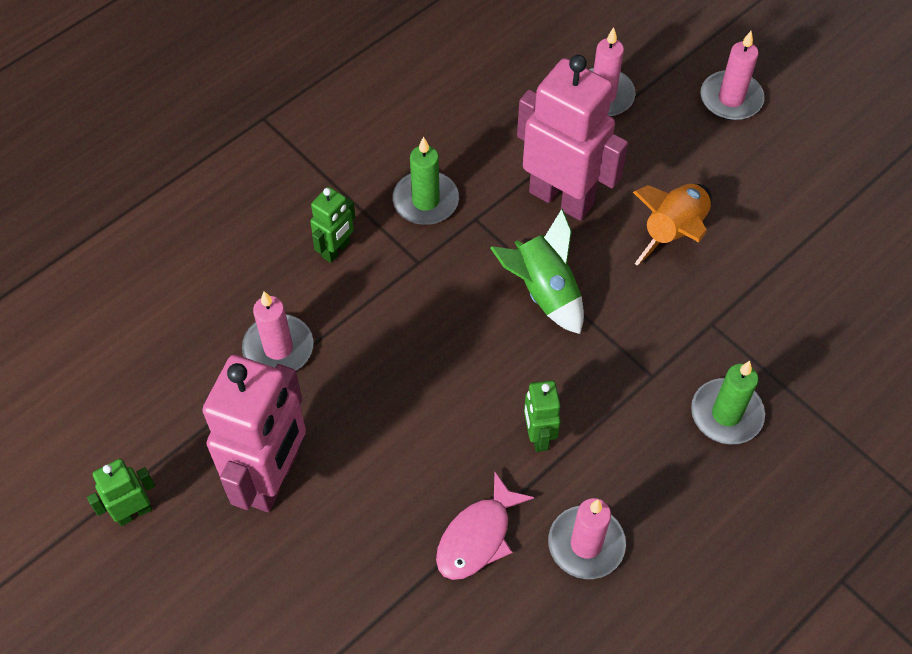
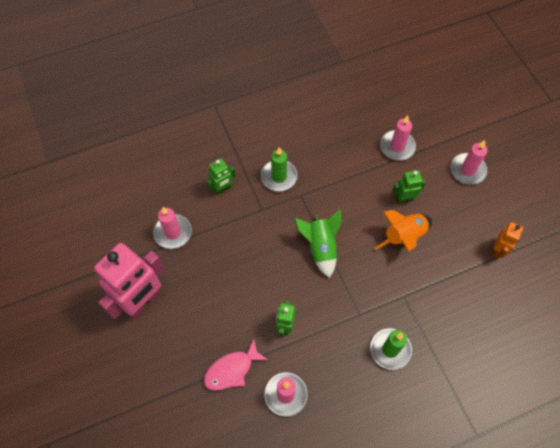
camera: 20 degrees right, 5 degrees up
(134, 512) = (70, 295): green robot -> green robot (404, 199)
(561, 198) = (351, 198): pink robot -> none
(830, 206) = (498, 250): none -> orange robot

